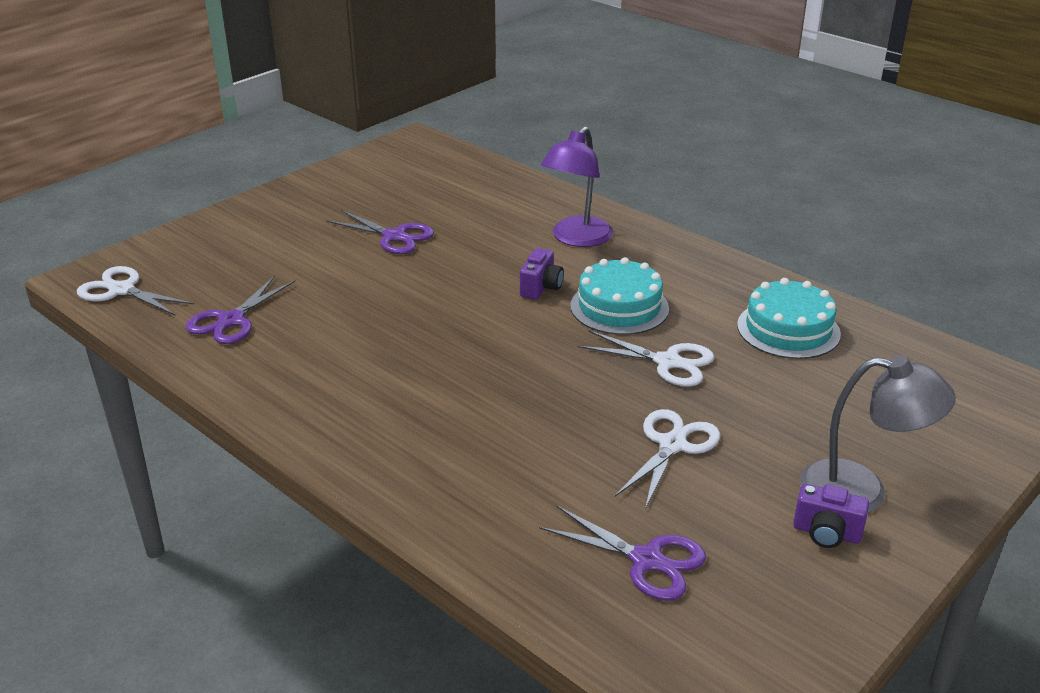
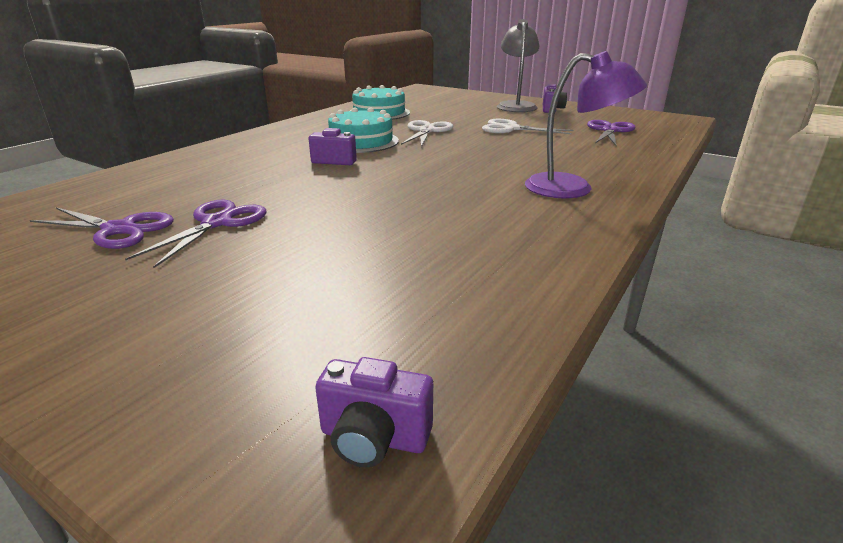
camera: 100 degrees left, 5 degrees down
(121, 290) = (374, 438): white scissors -> purple camera
(231, 320) = (438, 290): purple scissors -> purple scissors (119, 229)
(576, 239) = (248, 155): purple lamp -> purple lamp (573, 188)

